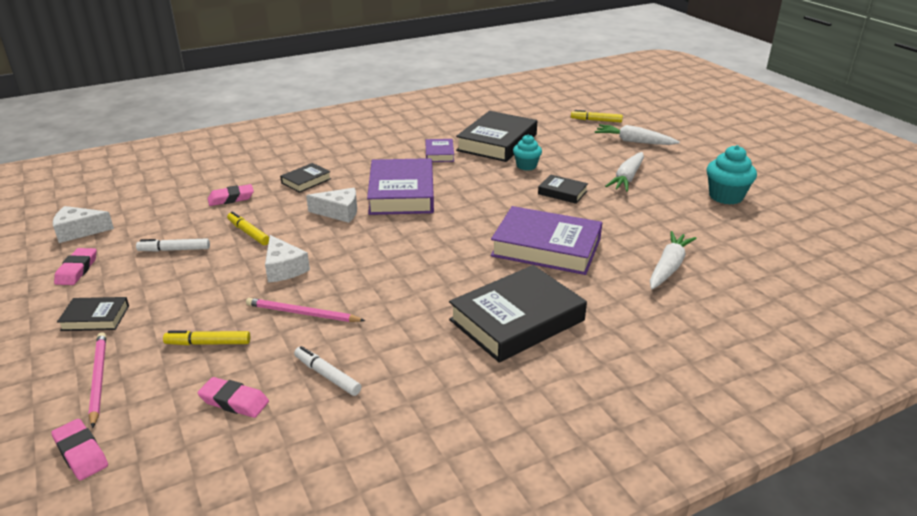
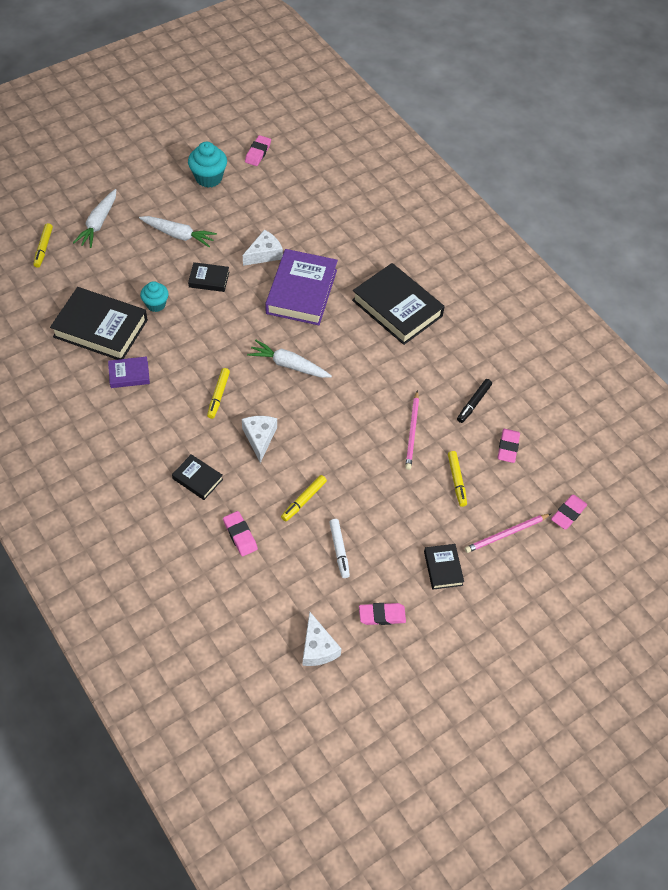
camera: 100 degrees left, 25 degrees up
(284, 269) = (356, 458): white cheese -> white cheese (264, 254)
(327, 376) = (474, 403): white marker -> black marker
(402, 193) = (218, 395): purple book -> yellow marker
(562, 192) = (209, 279): black book -> black book turned 75 degrees clockwise
(668, 267) = (320, 224): white carrot -> white carrot (289, 365)
(788, 229) = (258, 153): none -> pink eraser

